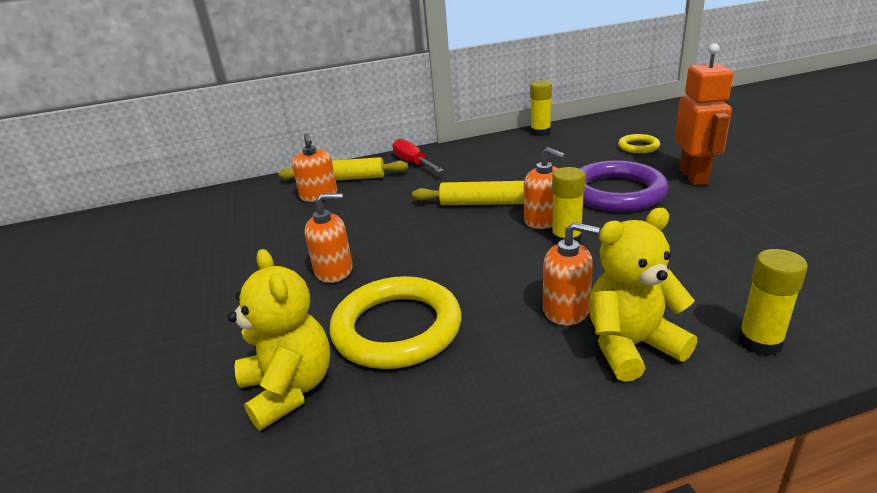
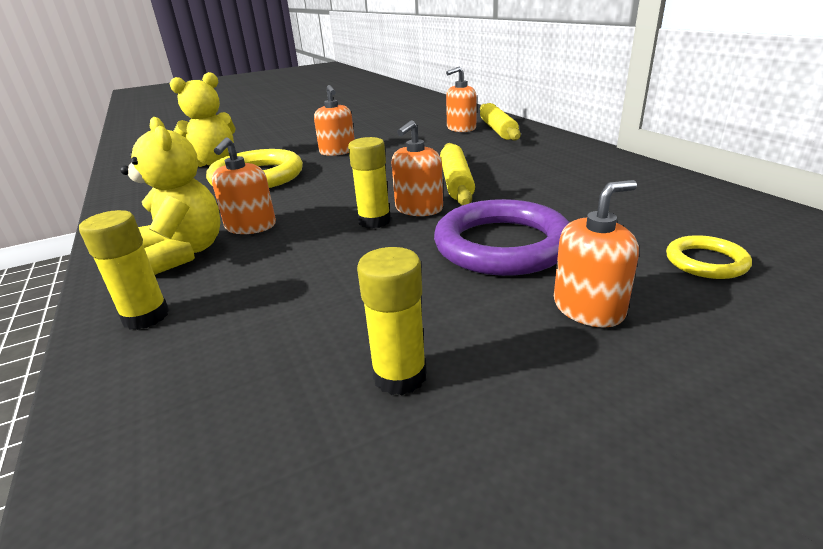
camera: 80 degrees right, 0 degrees up
(413, 163) = (547, 145): red screwdriver -> none
(540, 132) = (705, 190): yellow glue stick -> yellow glue stick (399, 376)
(694, 176) = (588, 308): orange robot -> orange soap dispenser

